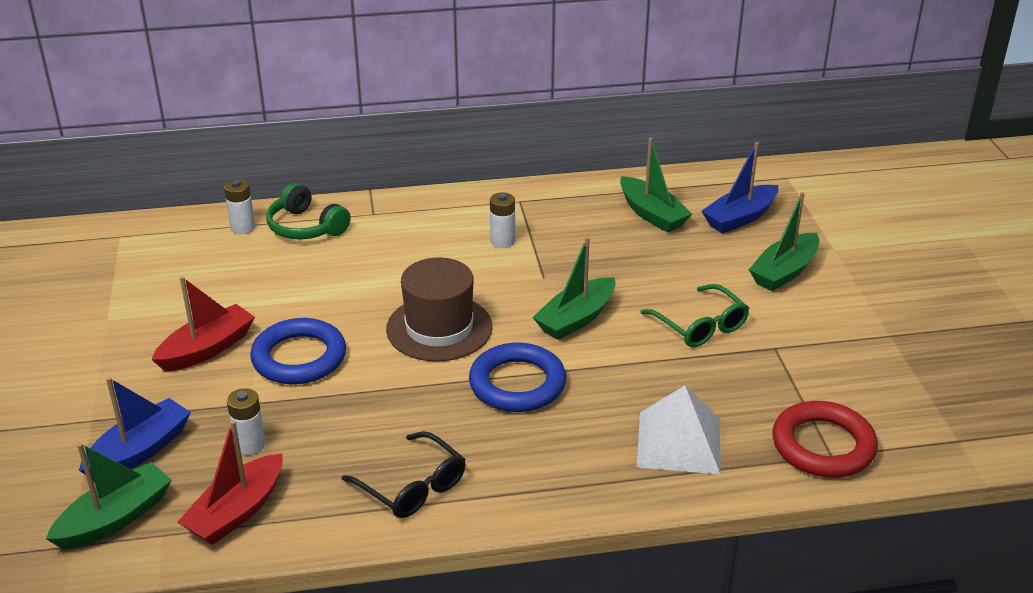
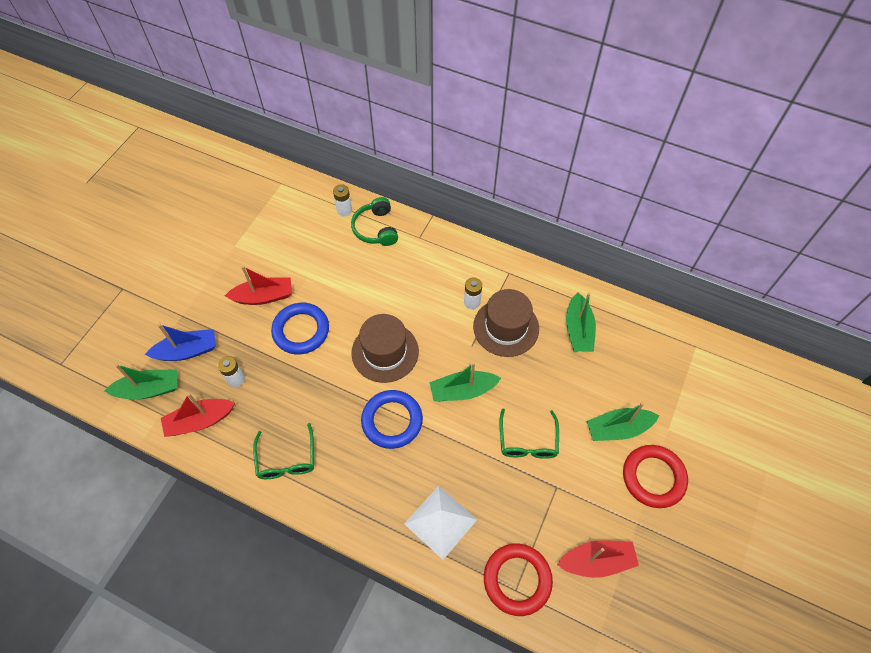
camera: 35 degrees right, 25 degrees up
(412, 486) = (286, 459): black glasses -> green glasses
(567, 245) = (506, 327): none -> brown hat
(740, 218) = (631, 365): blue boat -> none
(864, 292) = (653, 477): none -> red ring
(886, 385) = (596, 561): none -> red boat

